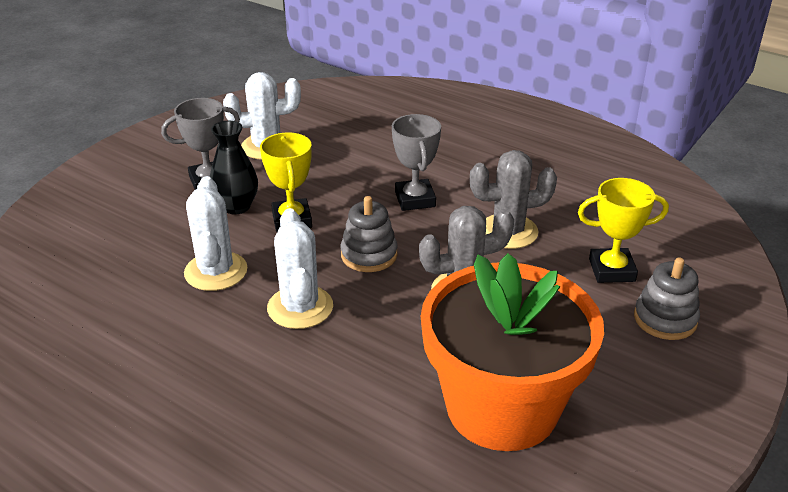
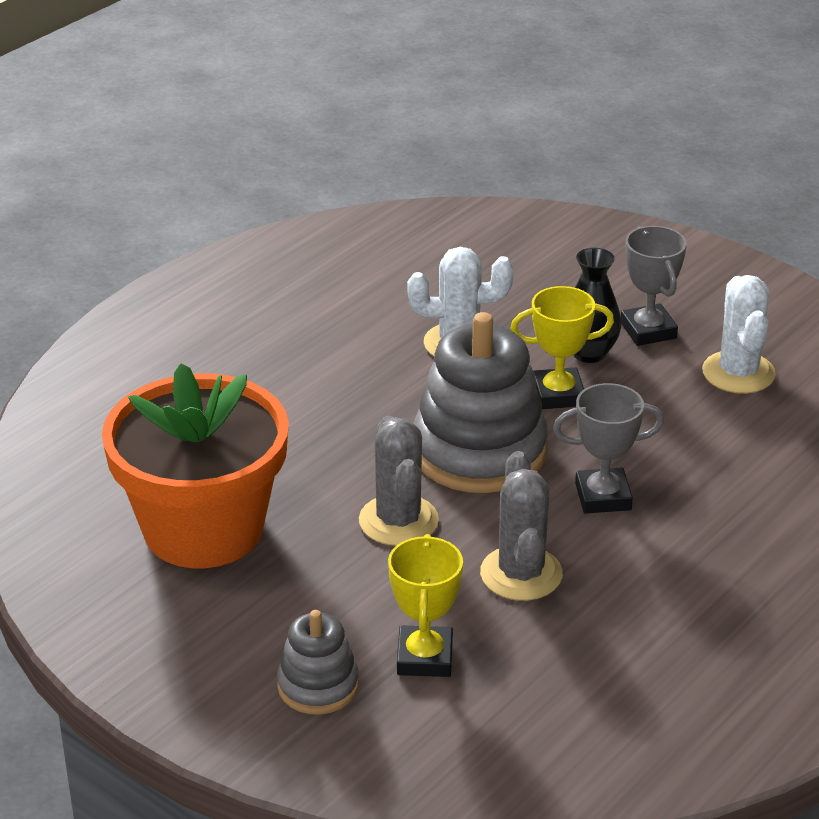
camera: 95 degrees right, 0 degrees up
(300, 307) = (387, 400): white cactus -> none
(369, 255) = (479, 452): grey stacking toy -> grey stacking toy, size x1.90

